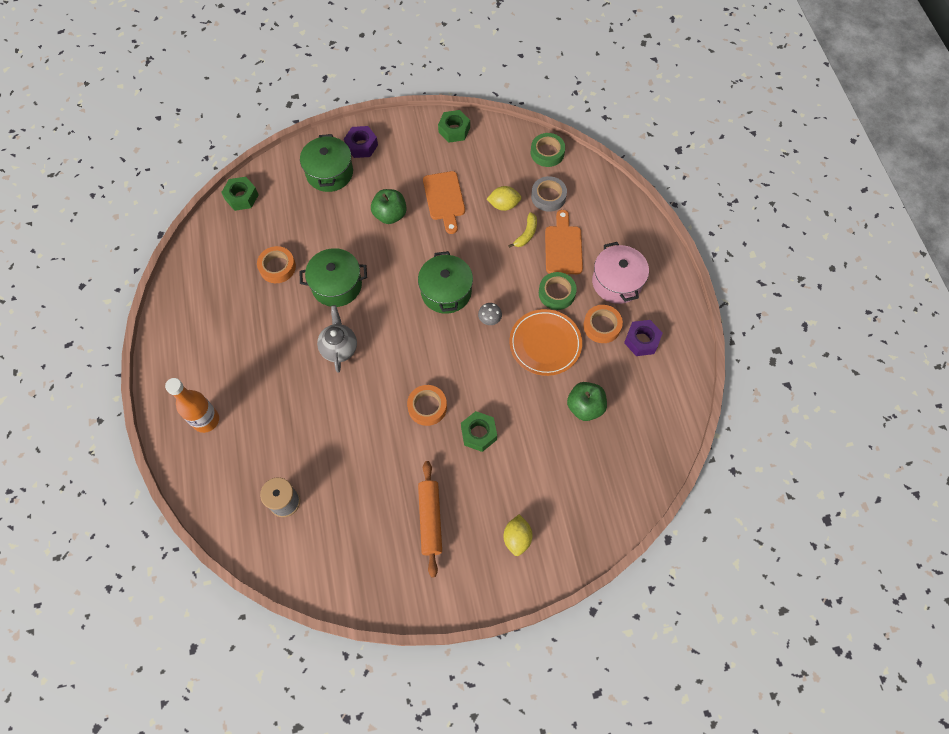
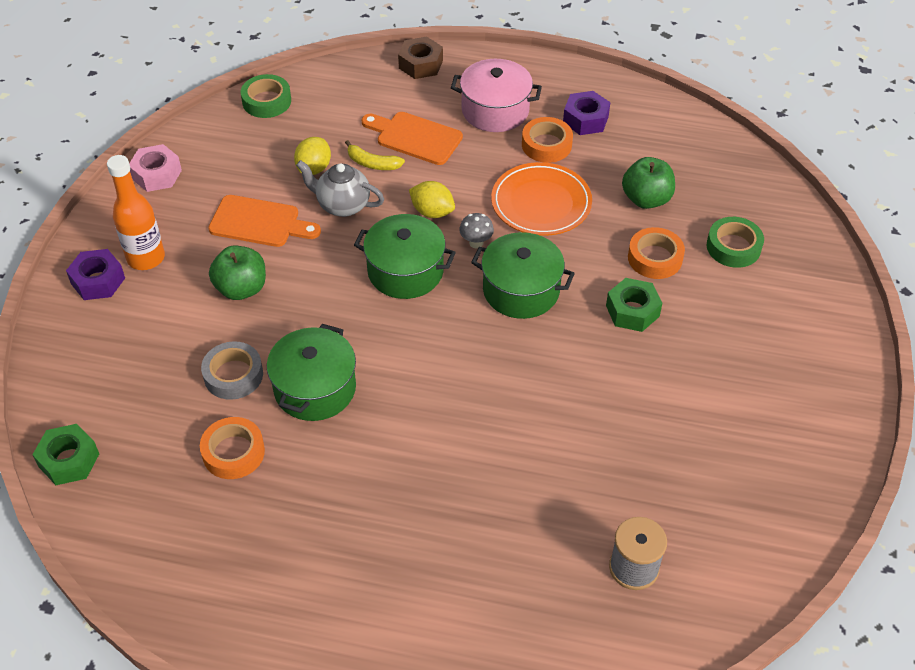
camera: 65 degrees left, 15 degrees down
(206, 420) = (446, 635): orange bottle -> orange bottle (146, 258)
(329, 173) = (115, 334): green pot -> green pot (521, 290)
(339, 348) = (421, 419): grey teapot -> grey teapot (342, 205)
(427, 407) = (567, 350): orange tape -> orange tape (655, 258)
(430, 519) = (731, 403): orange rolling pin -> none
(454, 130) = (156, 174): green nut -> pink nut
(517, 538) = (791, 324): yellow lemon -> yellow lemon (432, 212)
(526, 234) = (372, 163): yellow banana -> yellow banana turned 150 degrees clockwise
(548, 197) = (332, 124): grey tape -> grey tape (233, 375)
(556, 293) = (476, 167): green tape -> green tape (733, 247)
(635, 220) = (420, 64): none -> brown nut

